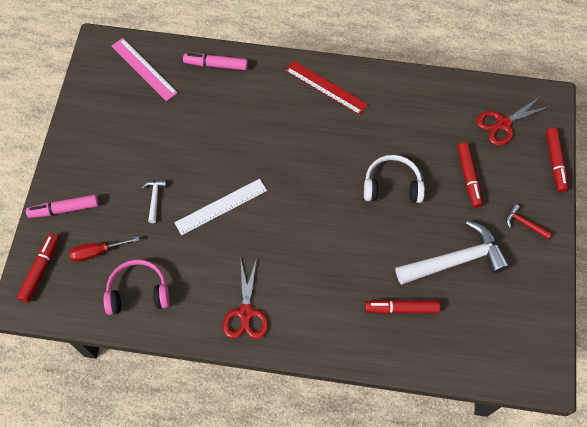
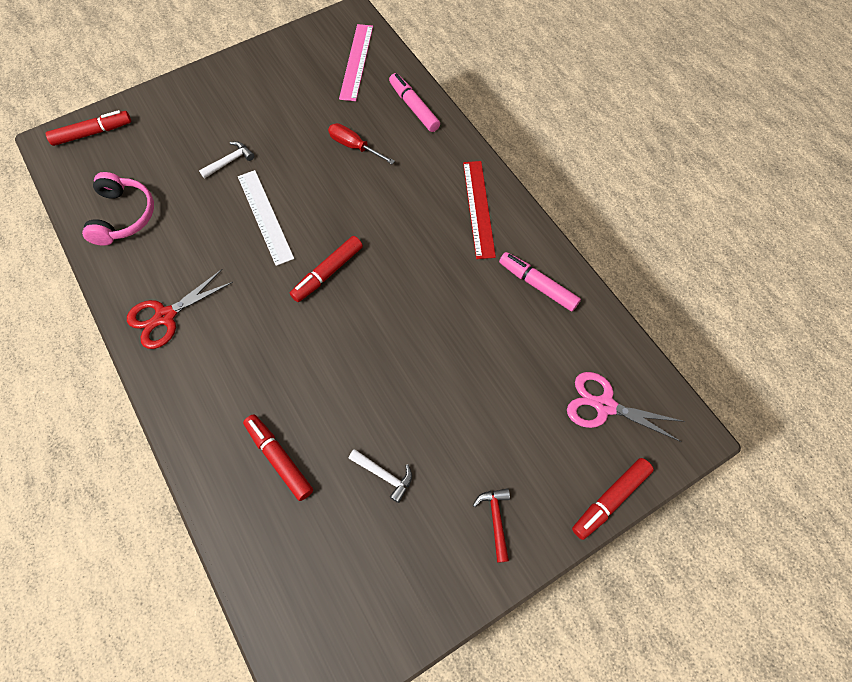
camera: 50 degrees right, 0 degrees up
(64, 209) = (165, 107): pink marker -> pink marker (537, 285)
(97, 252) = (141, 159): red screwdriver -> red screwdriver (354, 146)
(138, 292) = (123, 216): pink headphones -> pink headphones turned 45 degrees clockwise
(221, 207) = (265, 216): white ruler -> white ruler turned 45 degrees clockwise
(392, 186) = (420, 347): white headphones -> none
(456, 260) = (384, 475): white hammer -> white hammer, size x0.44
(468, 177) = (500, 416): red marker -> red marker (328, 273)
(503, 124) = (604, 405): red scissors -> pink scissors

